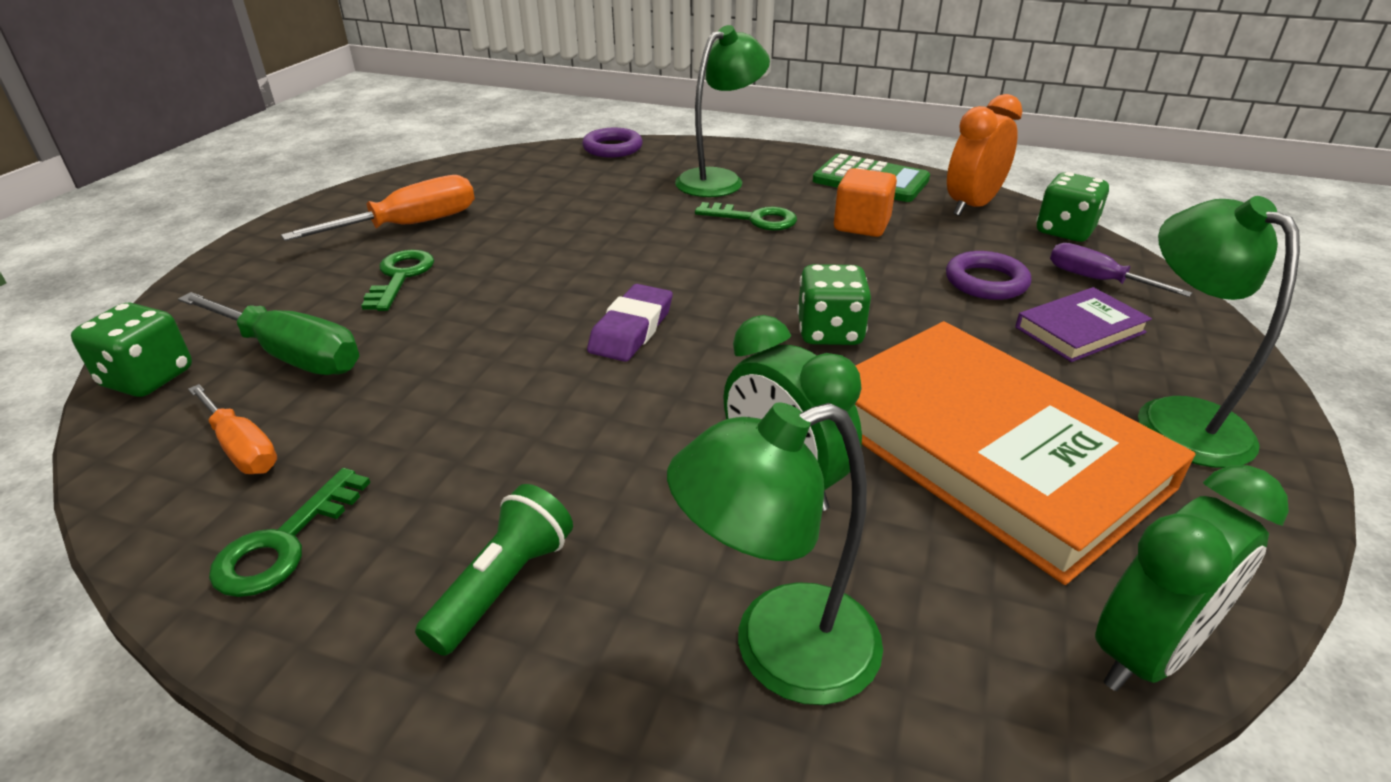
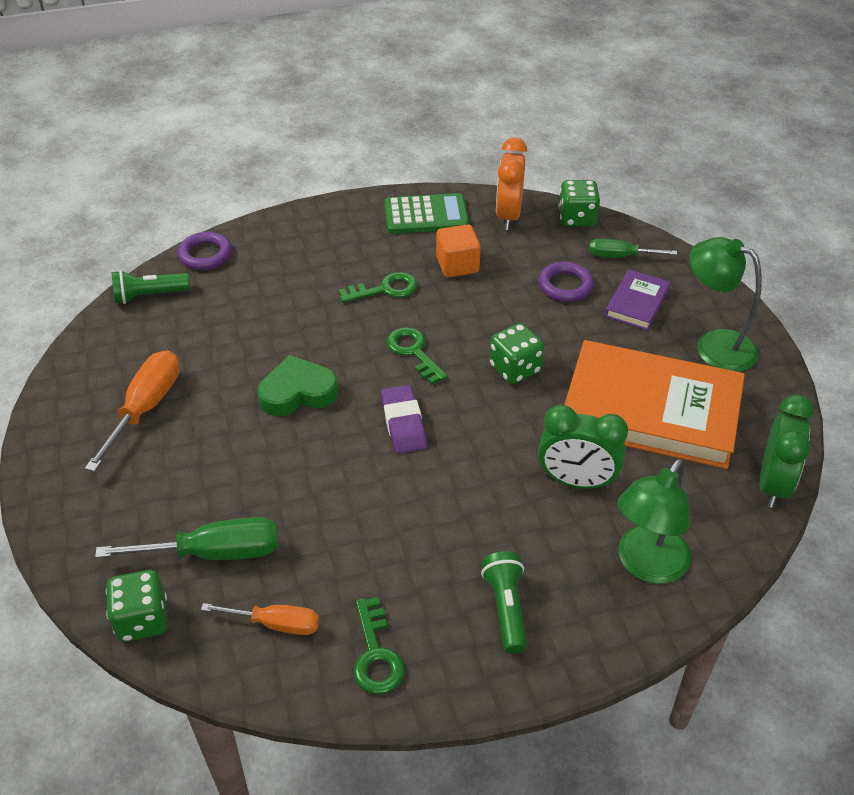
camera: 35 degrees left, 10 degrees up
(400, 277) = (202, 456): green key -> green key (413, 352)
(527, 158) = (149, 295): none -> green flashlight
(557, 264) = (298, 392): none -> green heart
(719, 180) = (323, 258): green lamp -> none
(1096, 280) = (620, 256): purple screwdriver -> green screwdriver

